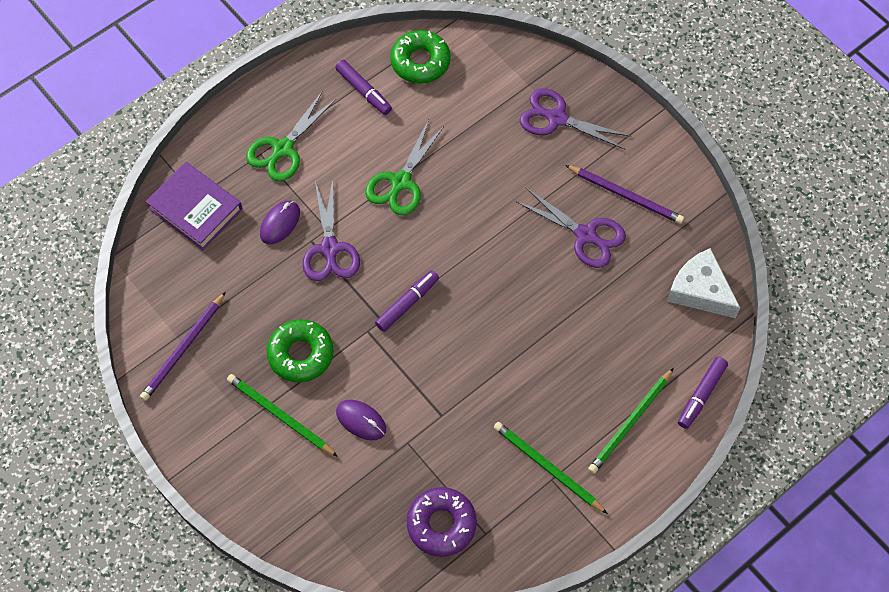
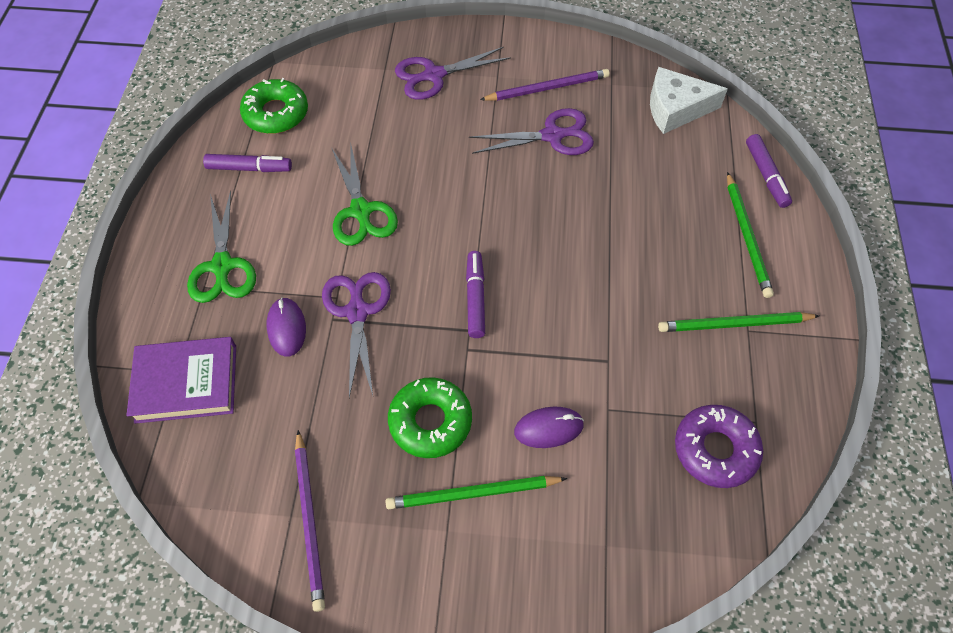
camera: 45 degrees left, 5 degrees down
(330, 249) = (357, 311): purple scissors -> purple scissors turned 135 degrees counterclockwise

